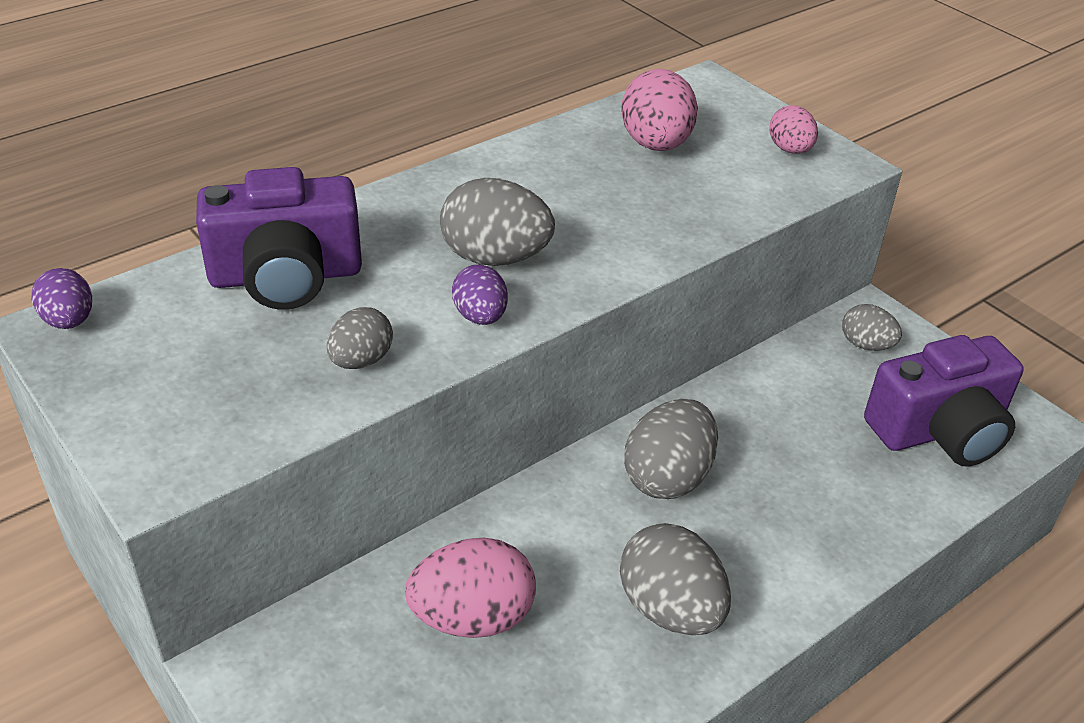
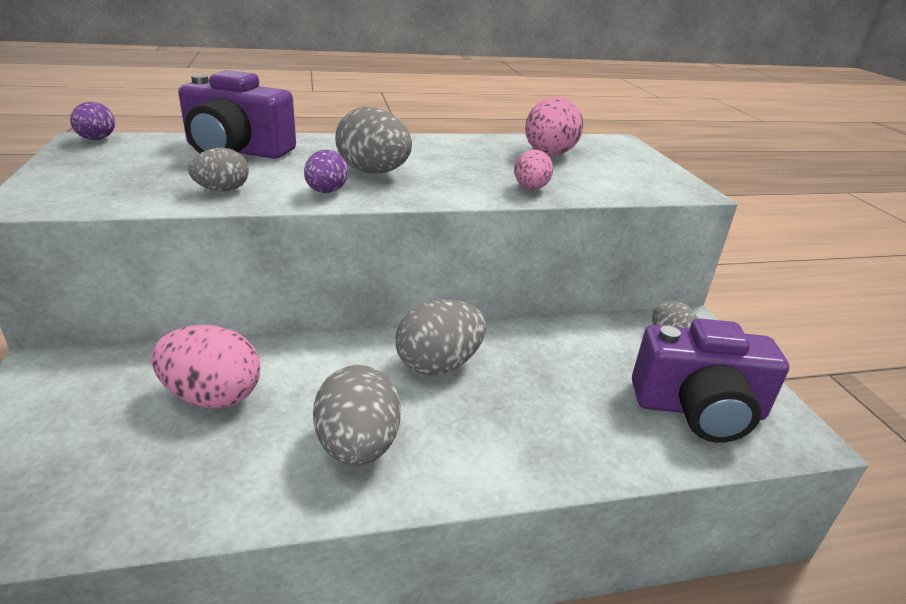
camera: 25 degrees right, 10 degrees down
(790, 150) = (649, 176): pink egg -> pink egg (530, 188)

